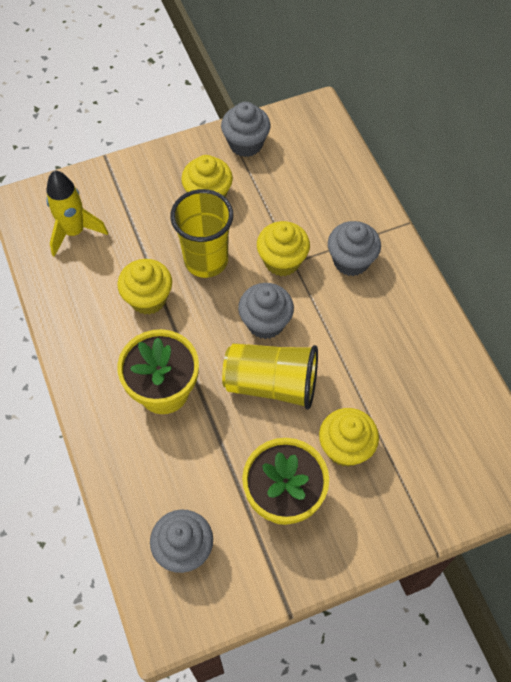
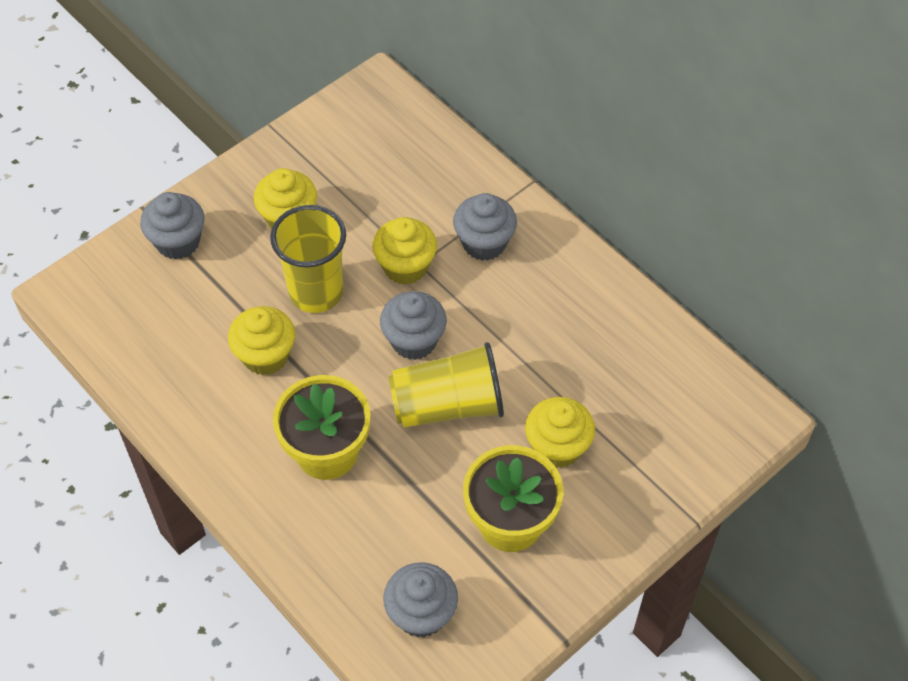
camera: 20 degrees left, 5 degrees down
(74, 232) = (143, 307): yellow rocket -> none
(246, 144) = (309, 146): grey cupcake -> grey cupcake (178, 242)

